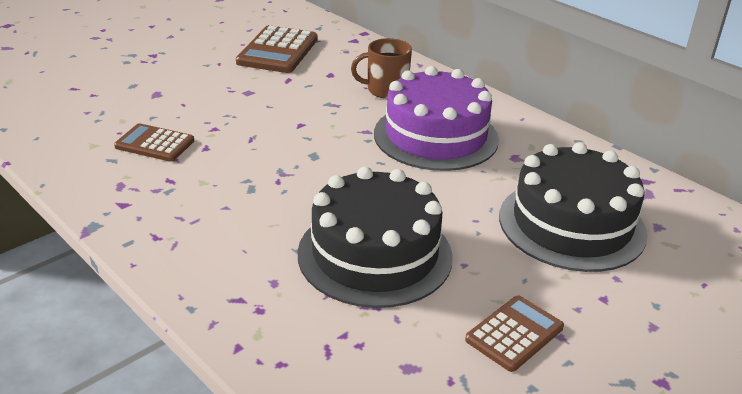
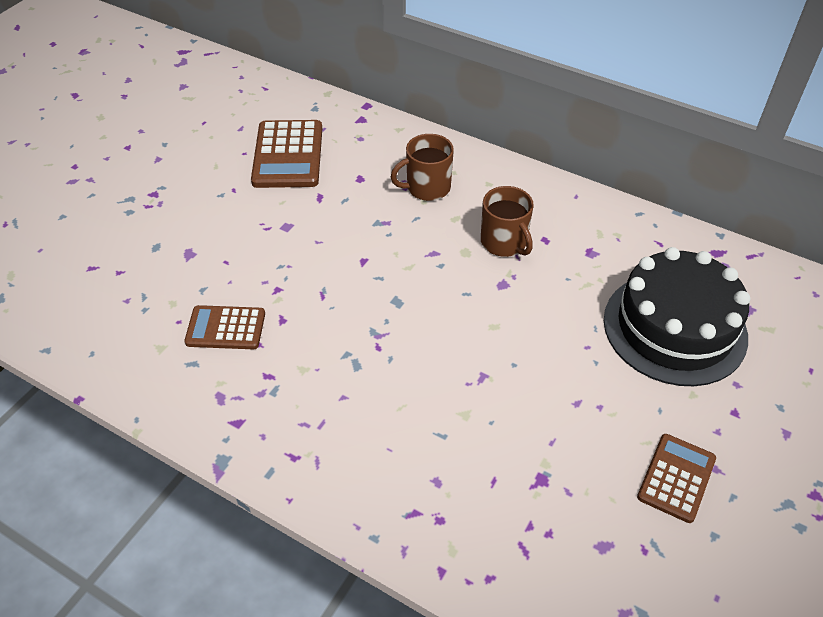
camera: 15 degrees left, 15 degrees up
(375, 254) = (514, 418): black cake -> none
(436, 136) = (504, 242): purple cake -> brown mug

